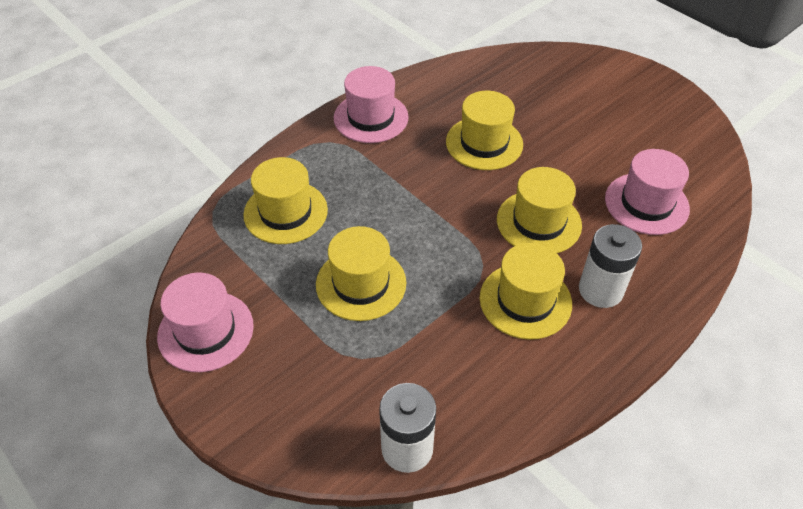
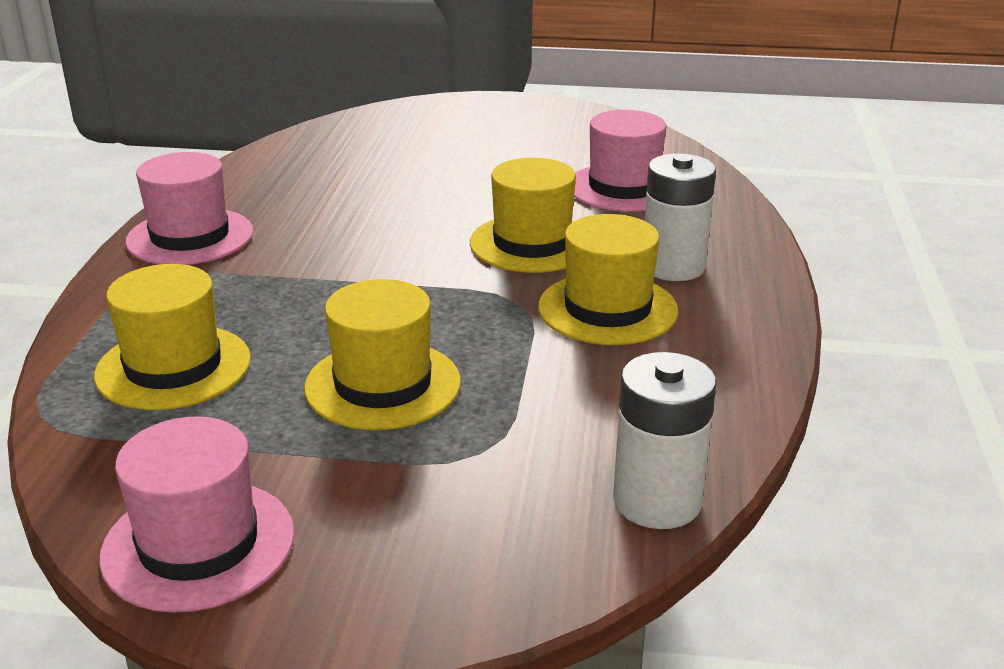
camera: 40 degrees left, 20 degrees down
(484, 143) = (377, 207): yellow hat -> none

